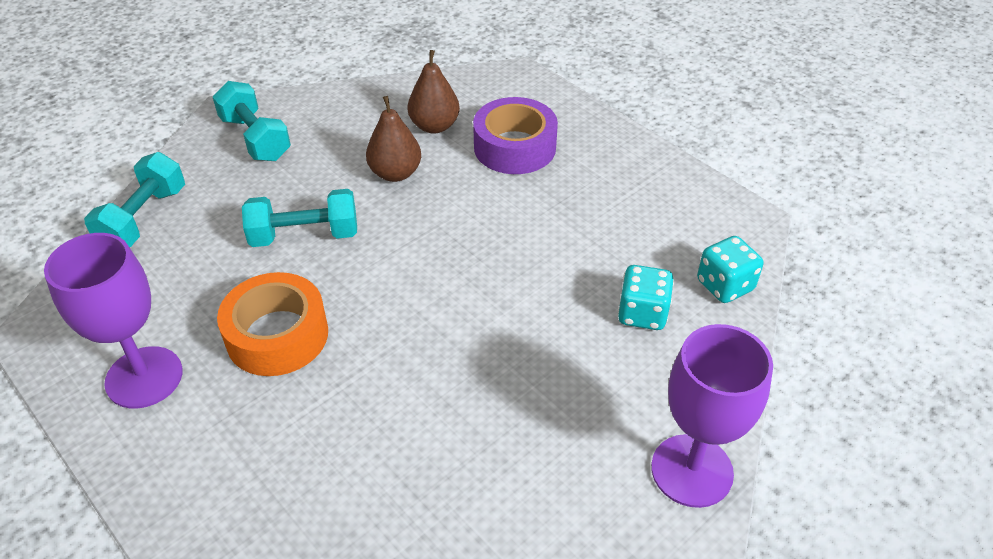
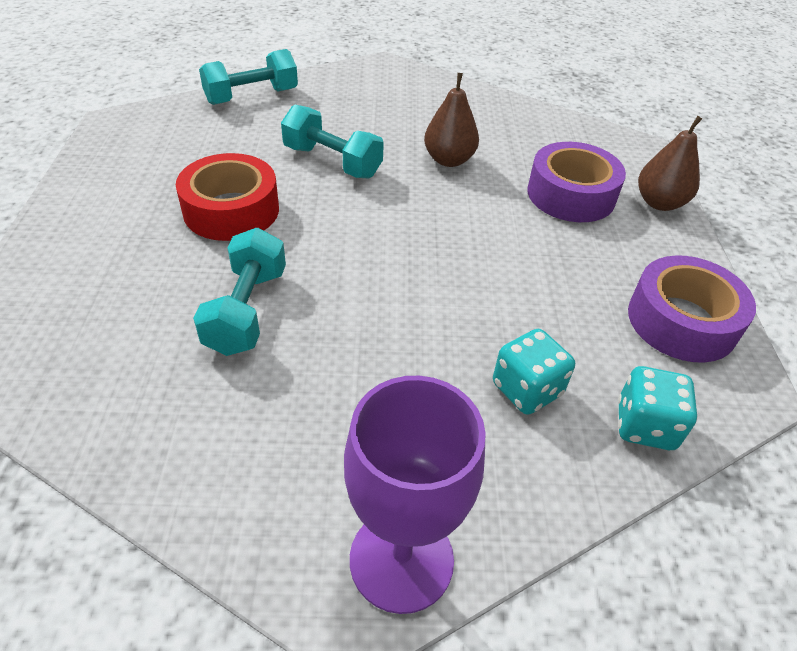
camera: 40 degrees right, 0 degrees up
(144, 377) = (127, 182): purple goblet -> none
(255, 138) = (380, 88): turquoise dumbbell -> turquoise dumbbell (247, 310)
(277, 335) = (231, 210): orange tape -> red tape
(434, 126) = (521, 146): brown pear -> brown pear (659, 203)
(676, 200) = (681, 321): none -> purple tape

